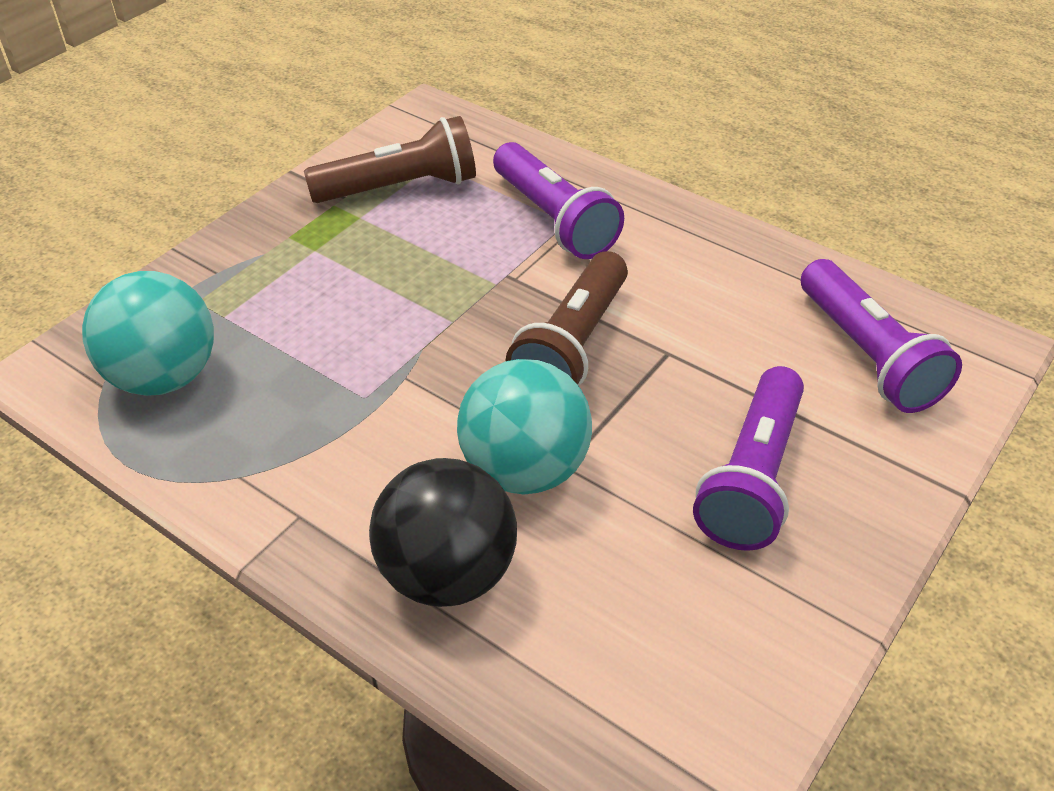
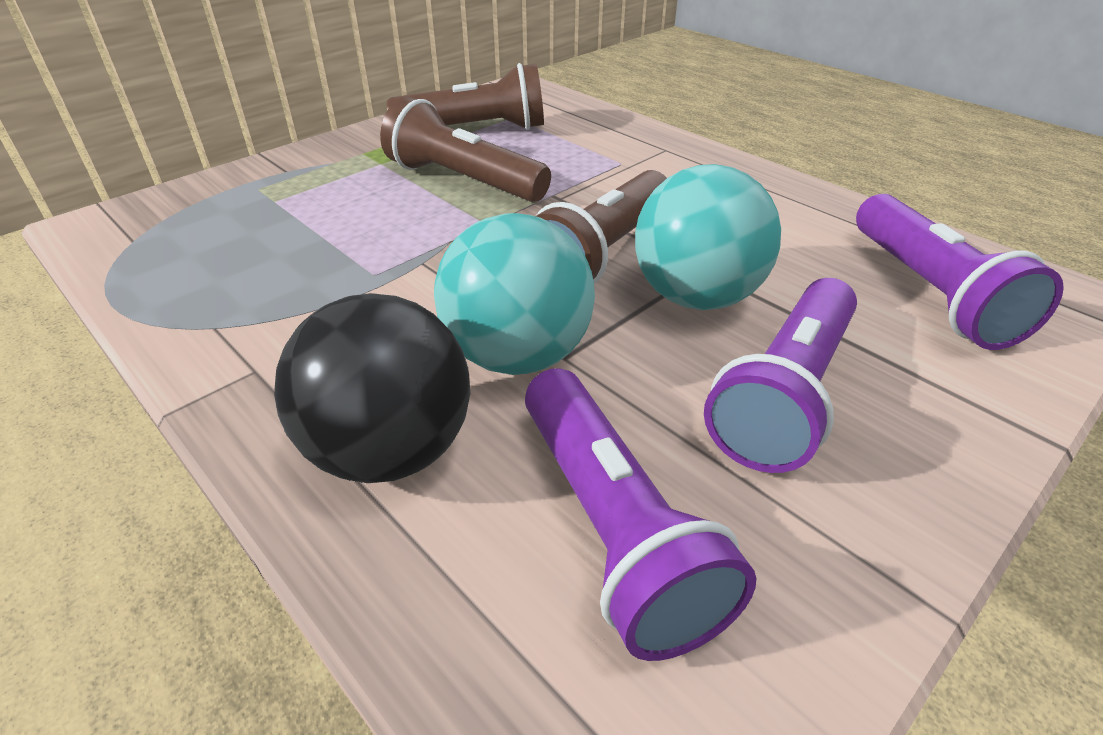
camera: 10 degrees right, 5 degrees down
(164, 377) = (193, 239): turquoise ball -> turquoise ball (696, 296)
(410, 265) = (463, 180): none -> brown flashlight
(553, 219) = (609, 160): purple flashlight -> purple flashlight (613, 528)

